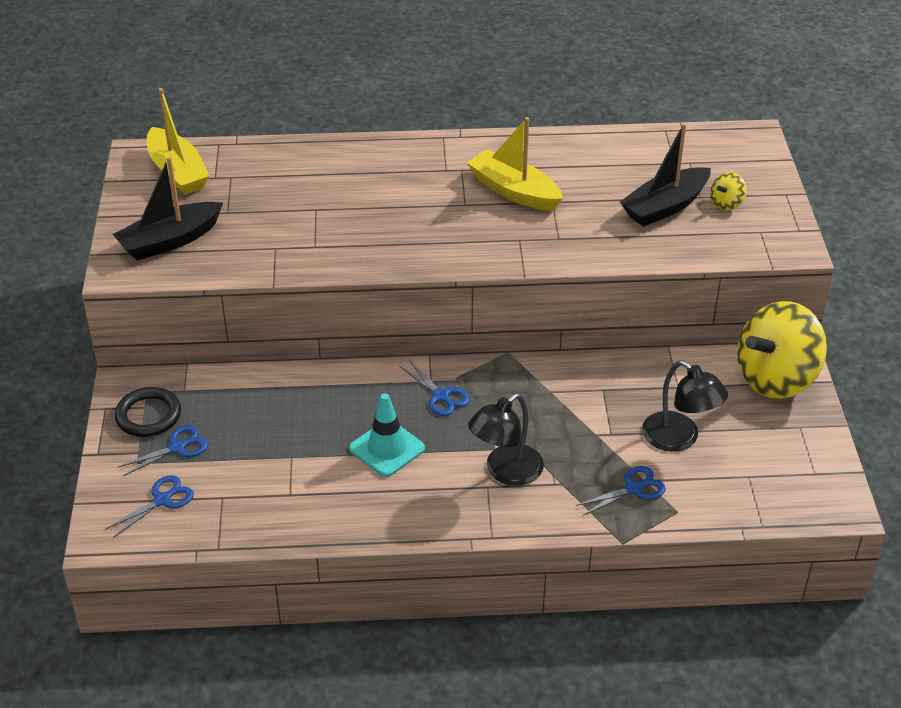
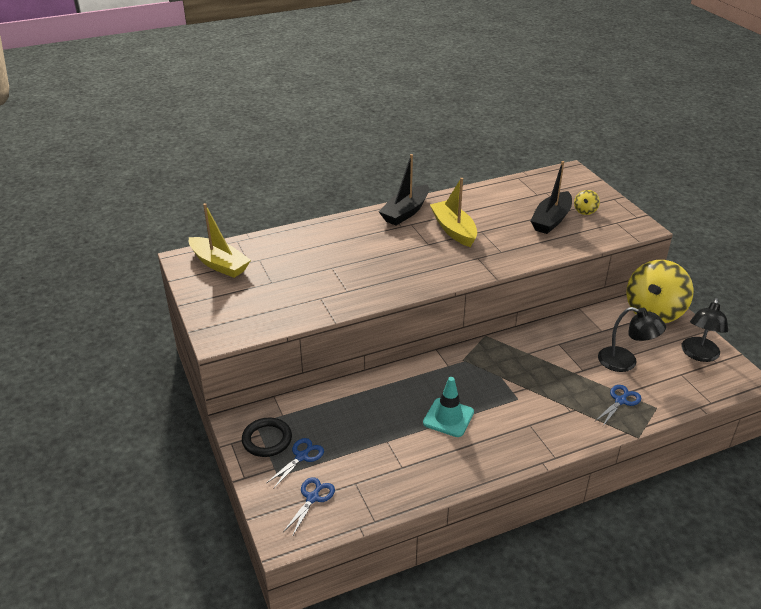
camera: 20 degrees left, 5 degrees down
(170, 241) = (242, 310): black boat -> black boat (405, 212)
(441, 396) = (461, 374): blue scissors -> none
(505, 472) = (535, 412): black lamp -> black lamp (699, 355)
(514, 191) = (454, 230): yellow boat -> yellow boat turned 45 degrees clockwise

